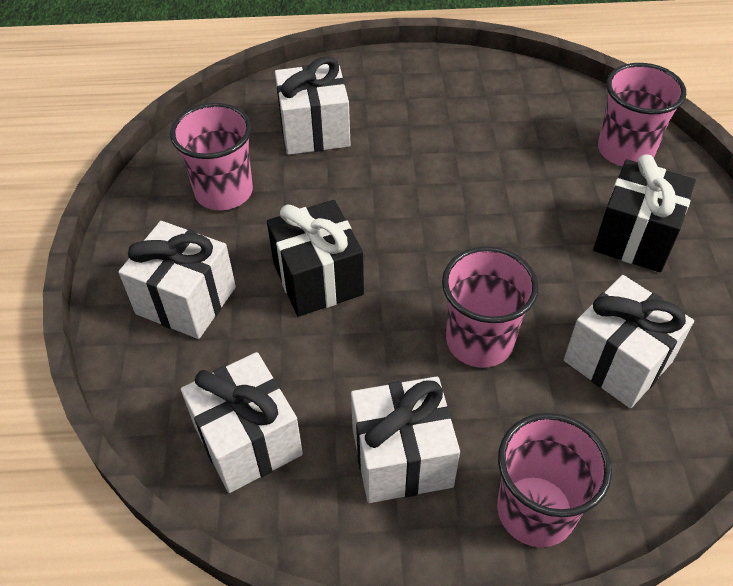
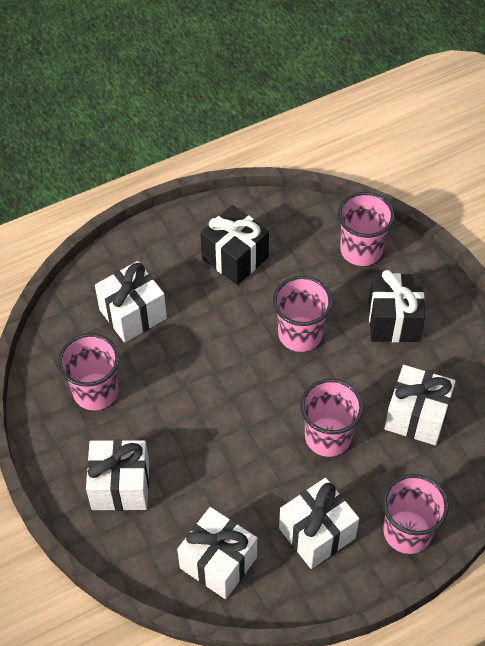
camera: 25 degrees left, 5 degrees up
(318, 279) = (201, 434): black gift -> black gift (235, 258)
(502, 213) = (300, 334): none -> pink cup

